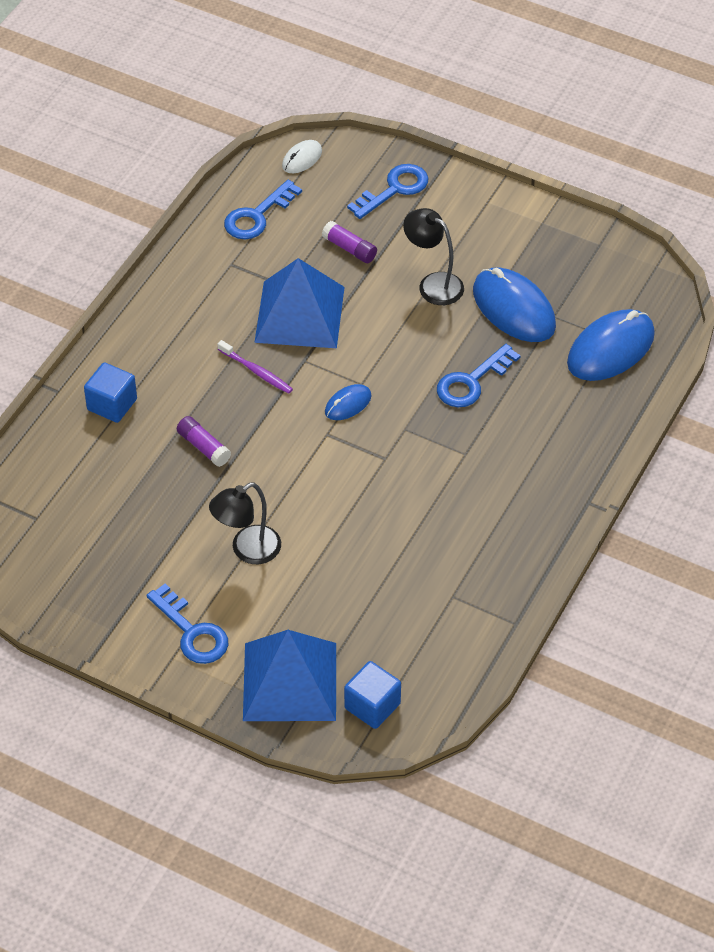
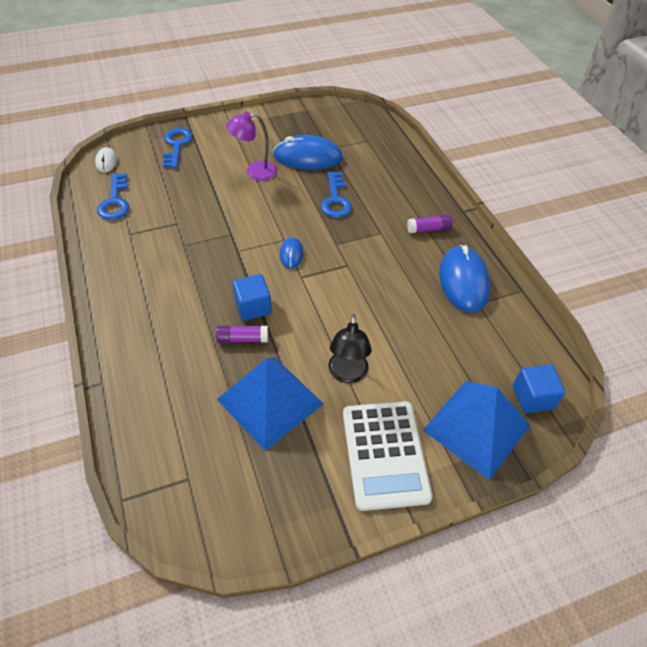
camera: 50 degrees left, 0 degrees up
(112, 404) = (151, 361): blue cube -> blue cube (253, 307)
(192, 631) = (385, 454): blue key -> white calculator
(256, 371) = (219, 275): purple toothbrush -> none
(299, 314) = (204, 231): blue pyramid -> blue pyramid (270, 401)
(349, 249) = (189, 184): purple glue stick -> purple glue stick (429, 229)
(433, 284) = (255, 172): black lamp -> purple lamp
(610, 349) = (373, 144): blue mouse -> blue mouse (463, 281)

